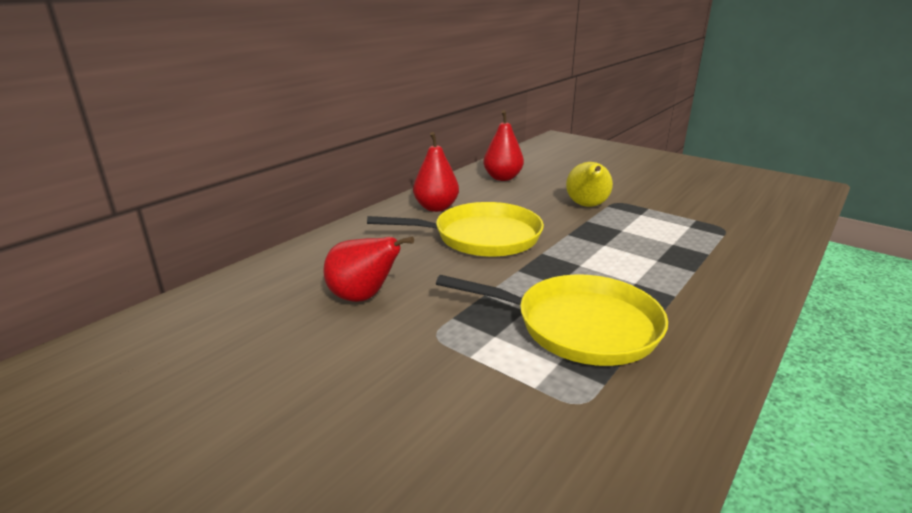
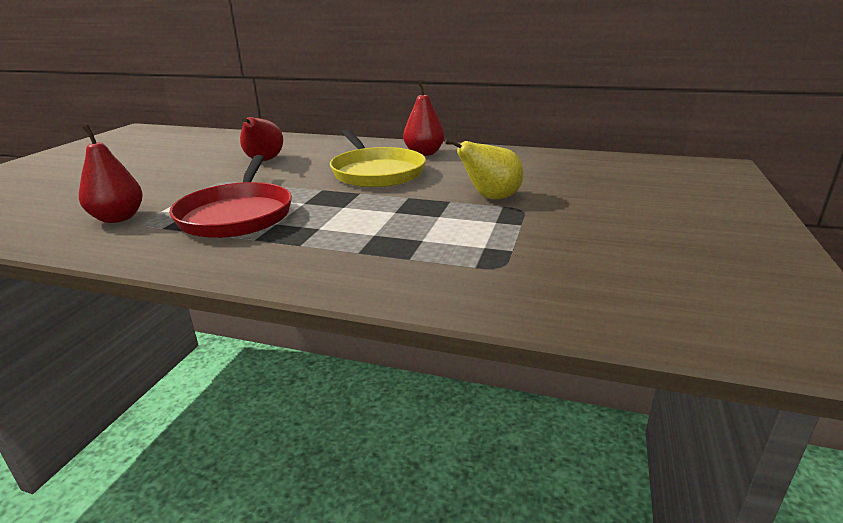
camera: 70 degrees right, 0 degrees up
(502, 178) = (527, 161): red pear -> red pear (118, 218)
(580, 326) = (237, 215): yellow pan -> red pan

